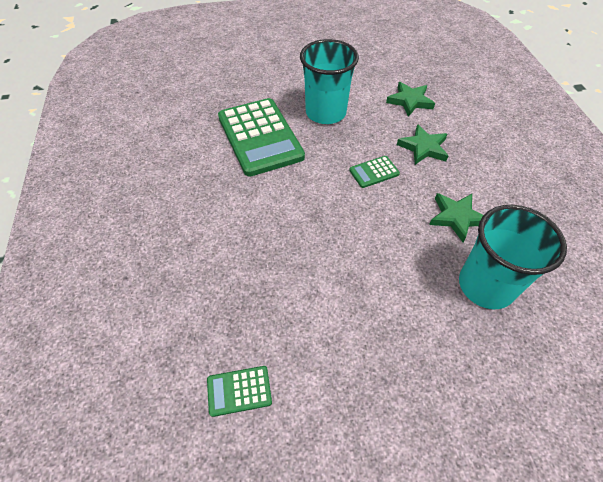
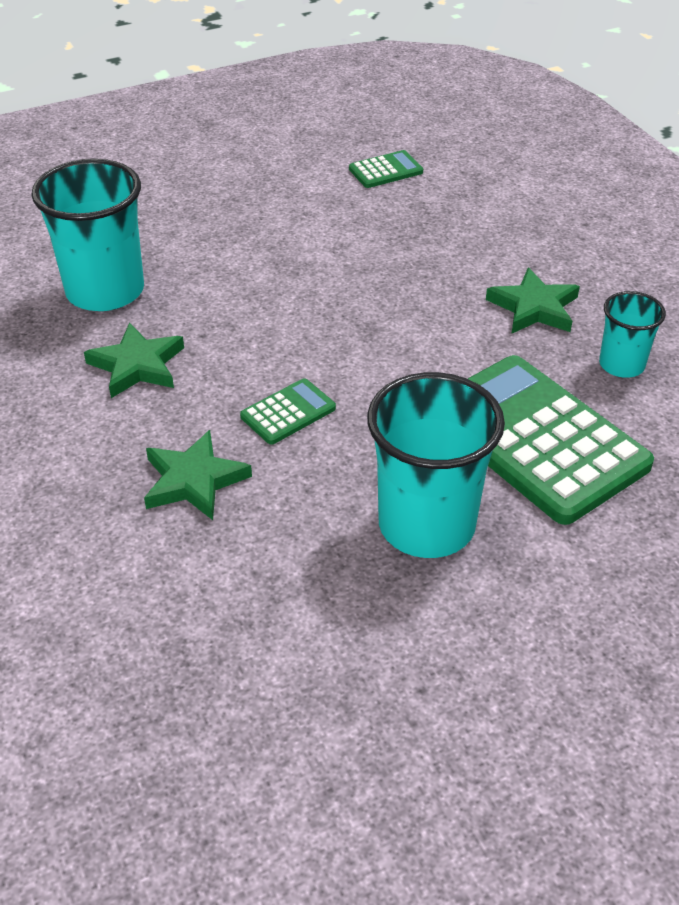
camera: 165 degrees right, 10 degrees down
(192, 165) = (621, 365): none -> turquoise cup
(410, 101) = (230, 602): green star -> green star (534, 307)

